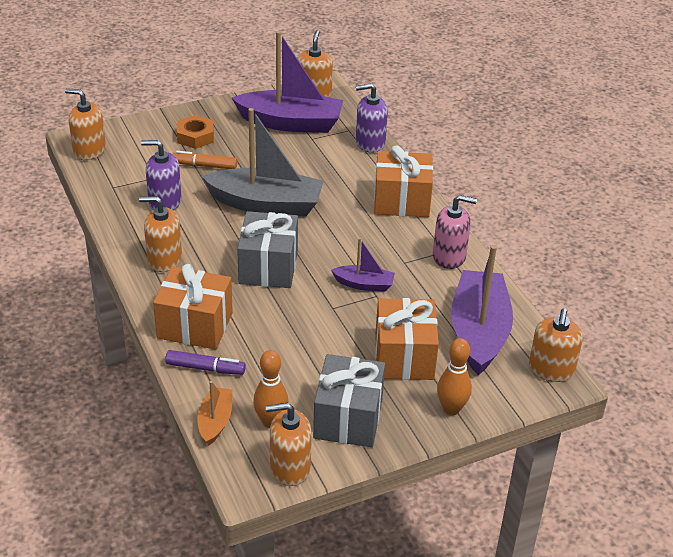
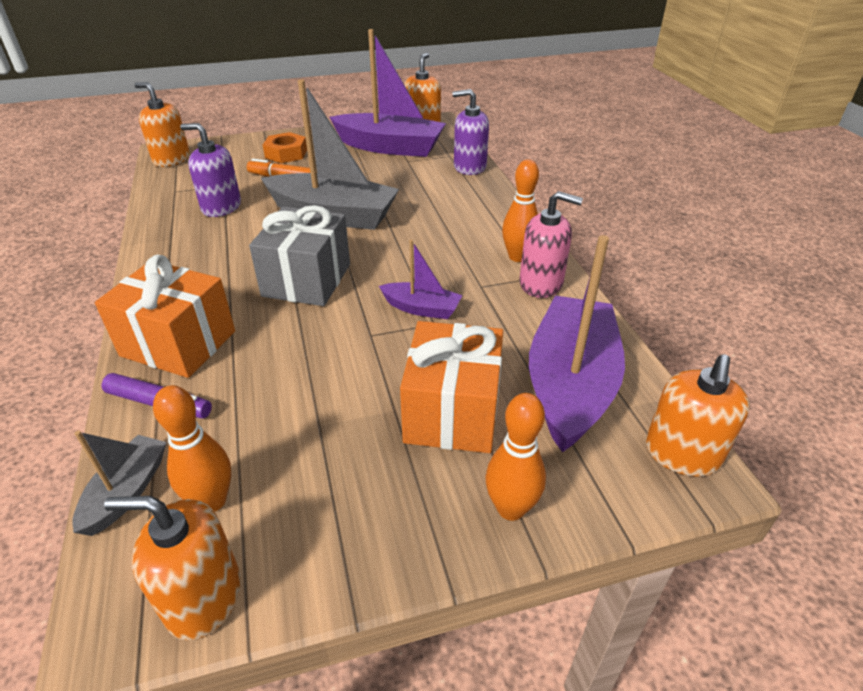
camera: 10 degrees right, 0 degrees up
(164, 259) = (186, 263): orange soap dispenser -> none
(215, 421) = (127, 492): orange boat -> grey boat
(348, 418) = (337, 508): grey gift -> none
(401, 201) = (492, 221): orange gift -> none
(428, 234) = (518, 257): none -> orange bowling pin

